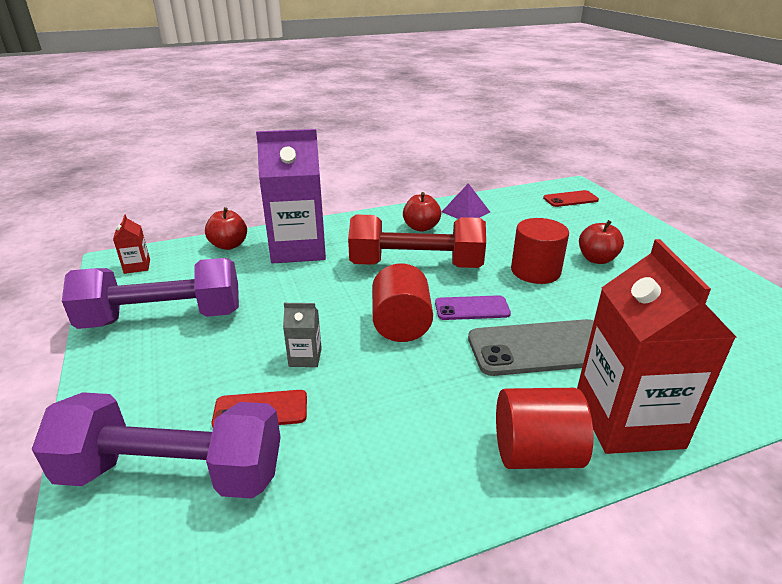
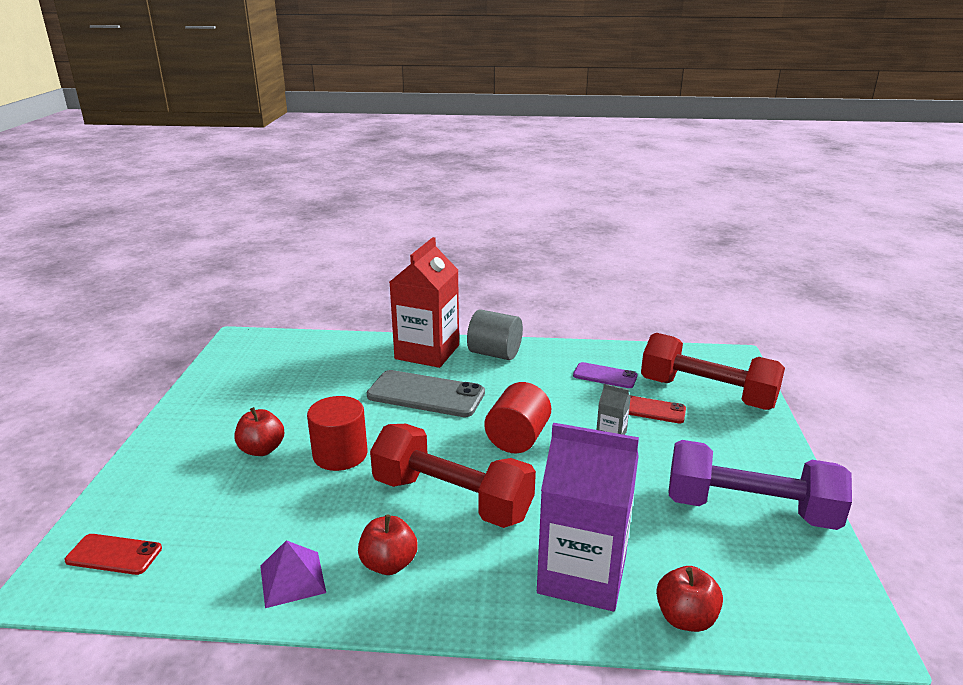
camera: 155 degrees left, 5 degrees down
(137, 266) = (818, 611): red carton -> none
(173, 472) = (707, 393): purple dumbbell -> red dumbbell
(472, 308) = (444, 436): purple phone -> purple phone (605, 376)
(536, 453) = (494, 353): red cylinder -> grey cylinder

